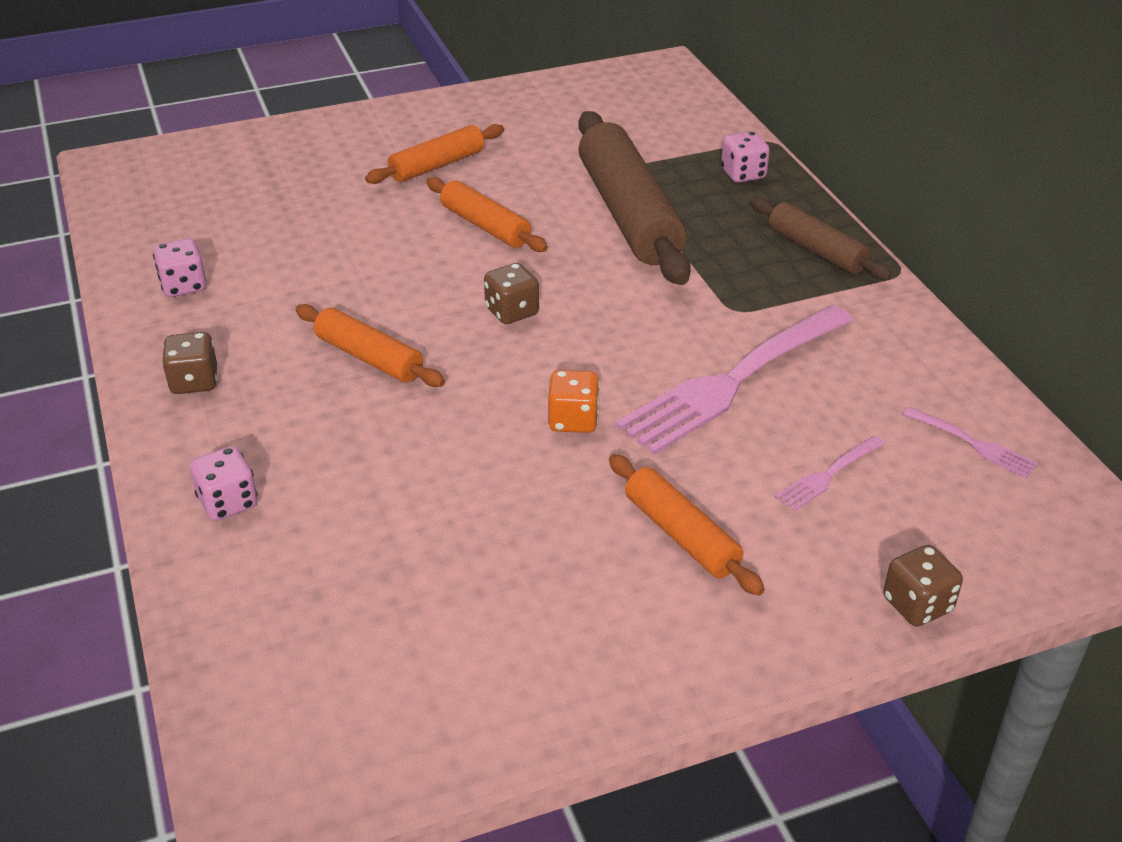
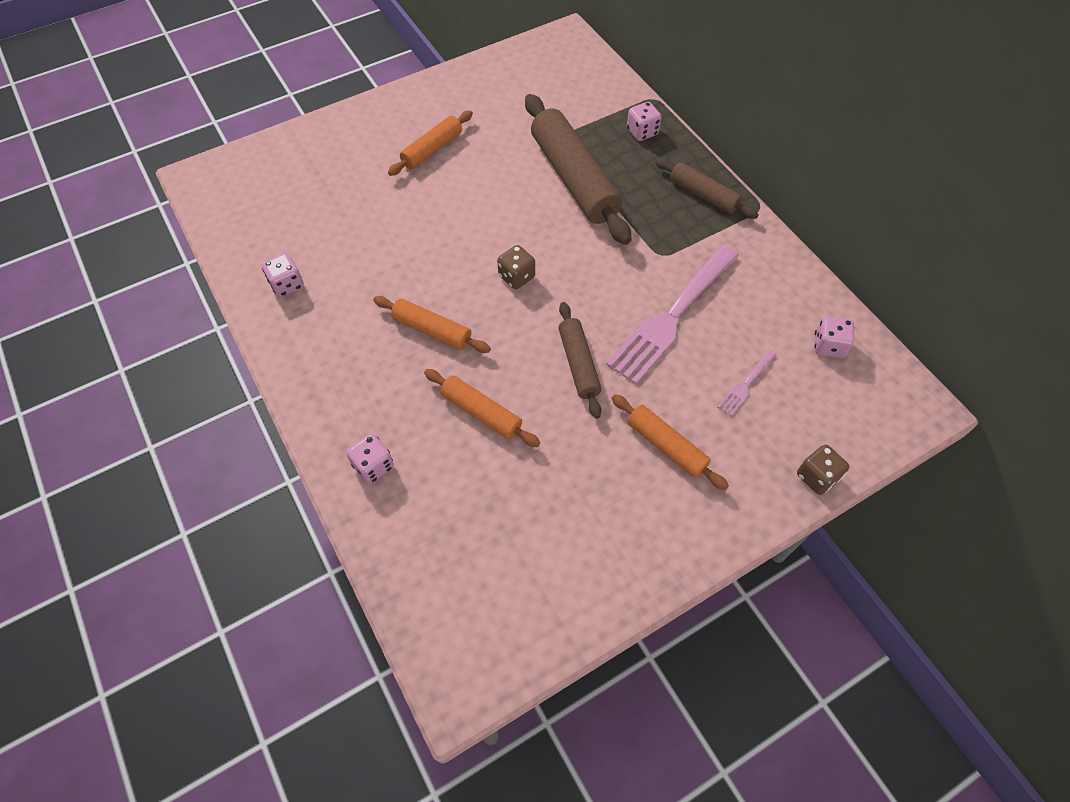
camera: 10 degrees left, 20 degrees up
(194, 382) = (320, 368): brown dice -> none
(485, 226) = (480, 202): orange rolling pin -> orange rolling pin (481, 412)
(573, 420) = (578, 364): orange dice -> brown rolling pin
(972, 444) = (828, 346): pink fork -> pink dice

